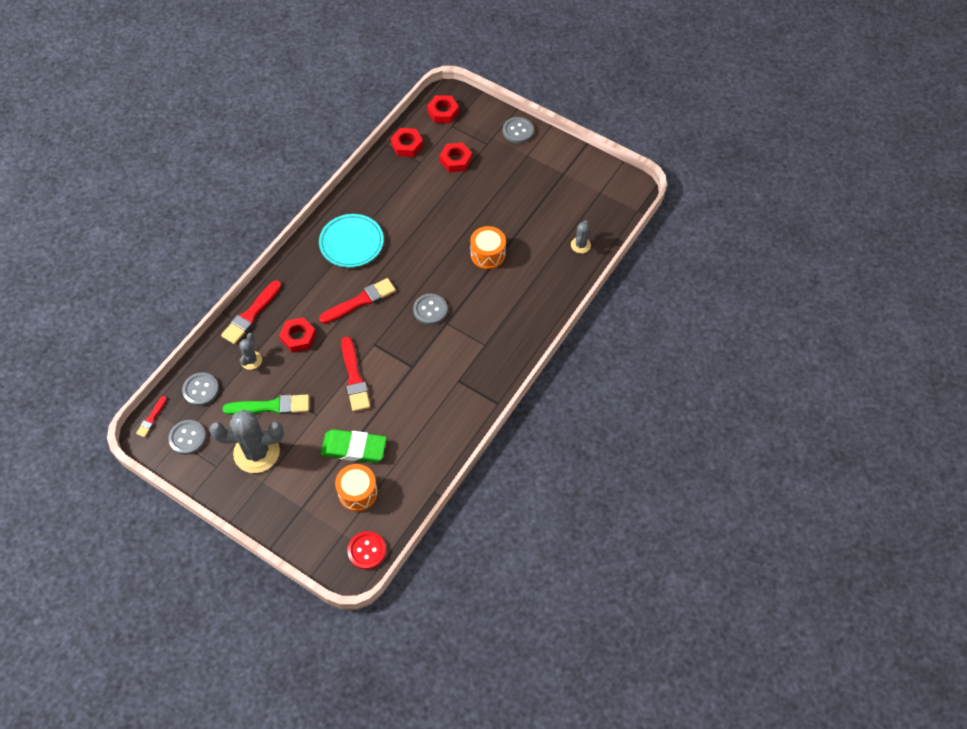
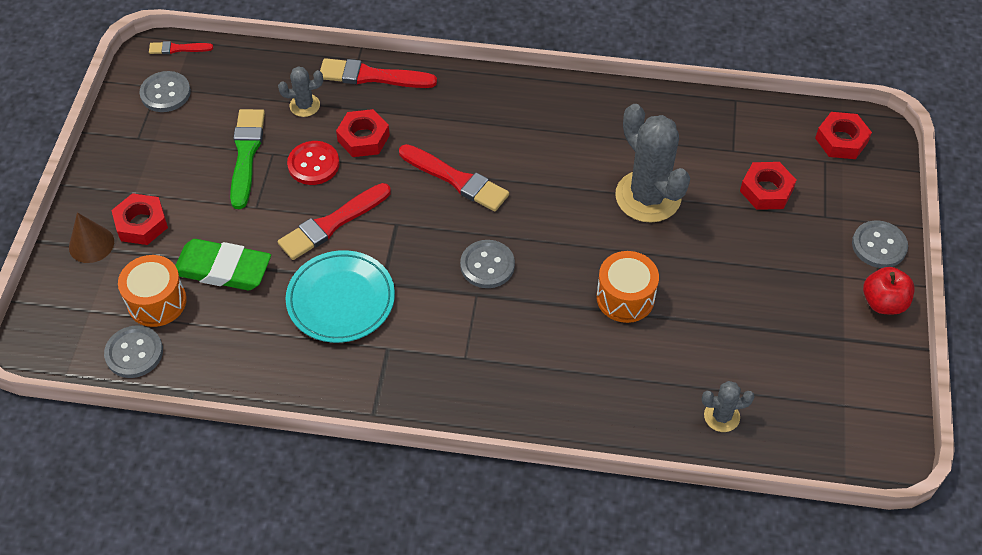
camera: 65 degrees right, 5 degrees down
(201, 390) = (238, 76): grey button -> grey button (134, 353)
(256, 452) = (173, 168): grey cactus -> grey cactus (648, 196)
(271, 406) = (246, 154): green brush -> green brush turned 150 degrees counterclockwise
(290, 518) = (91, 244): none -> brown cone
(351, 243) = (544, 131): turquoise plate -> turquoise plate (341, 300)
(354, 448) = (223, 269): green eraser -> green eraser turned 60 degrees counterclockwise
(367, 551) = (73, 348): red button -> red button (313, 164)
(407, 145) = (750, 123): red nut -> red nut (141, 224)
(552, 147) = (883, 302): none -> red apple

